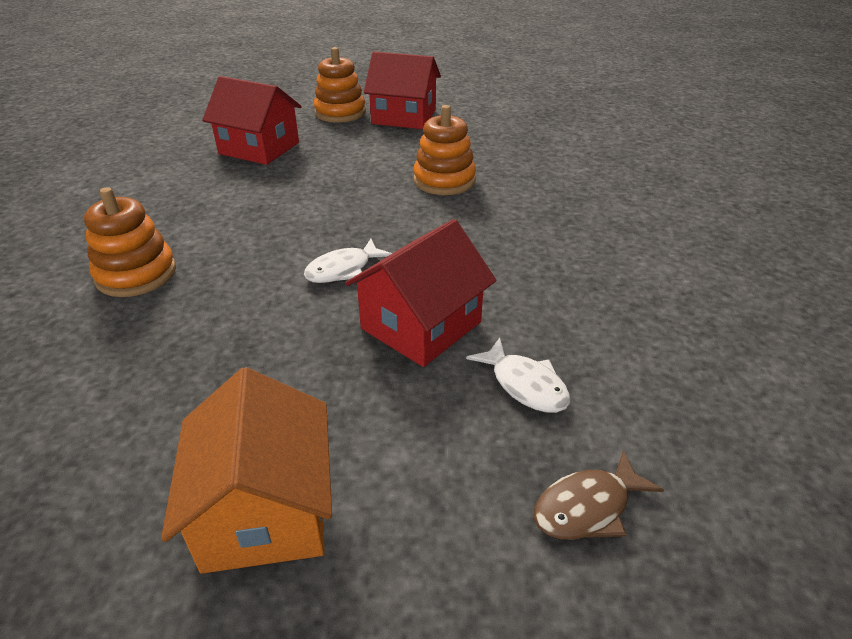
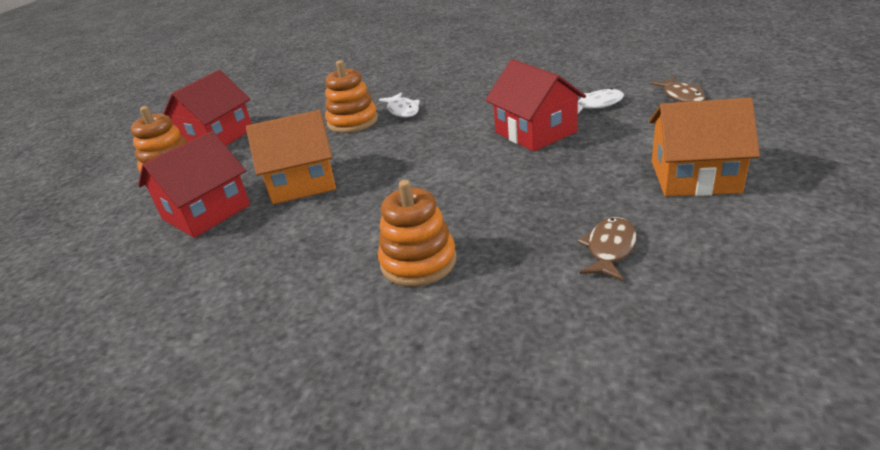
camera: 70 degrees left, 5 degrees down
(104, 413) = (610, 249): none -> brown fish
(304, 181) = (302, 182): none -> orange house
(343, 269) = (459, 160): white fish -> white fish (402, 110)

